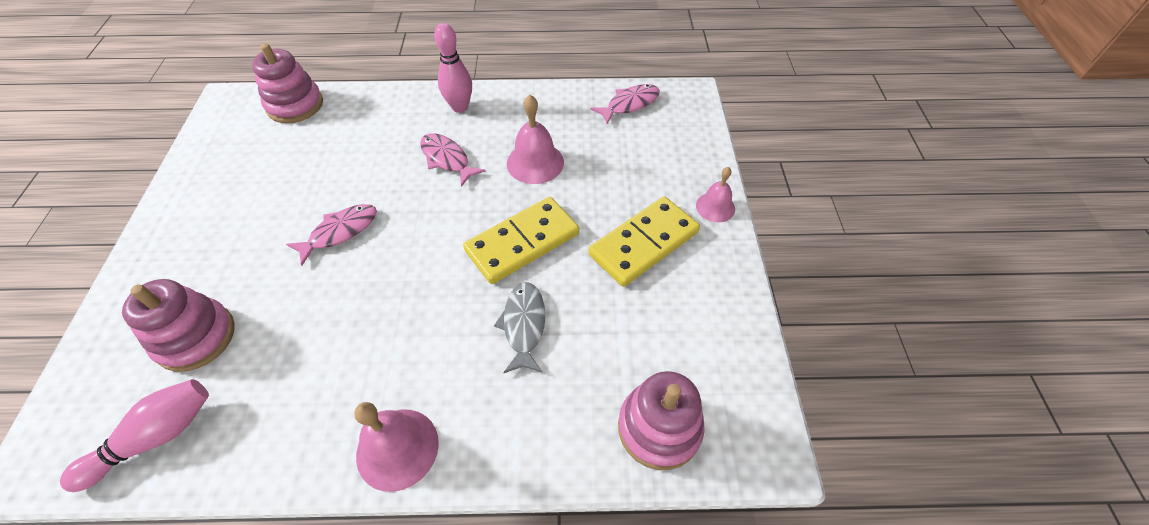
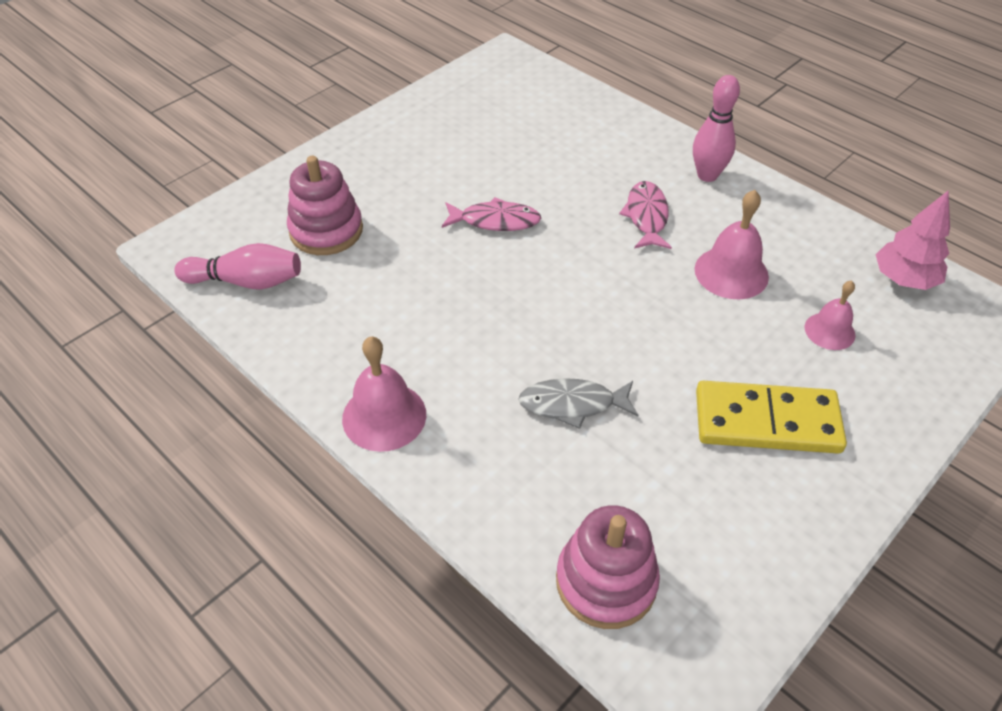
camera: 45 degrees right, 5 degrees down
(295, 105) = (557, 90): pink stacking toy -> none
(522, 243) = (643, 335): yellow domino -> none
(524, 325) = (572, 404): grey fish -> grey fish turned 135 degrees counterclockwise
(629, 104) = (904, 279): pink fish -> pink tree
(715, 207) = (892, 445): pink bell -> pink bell (829, 331)

